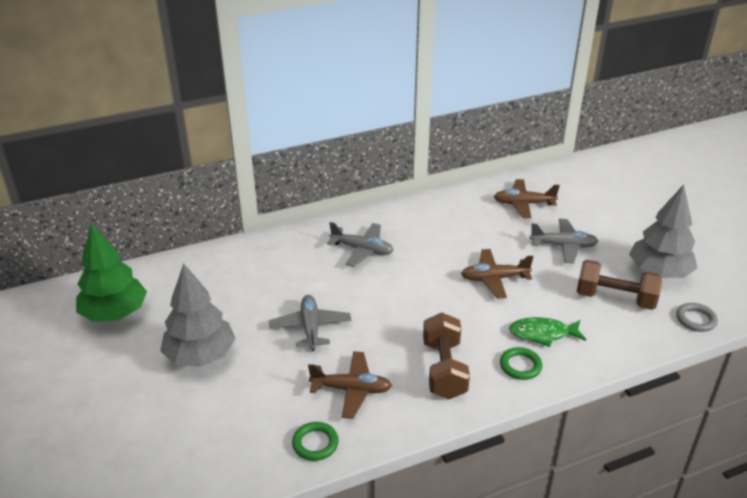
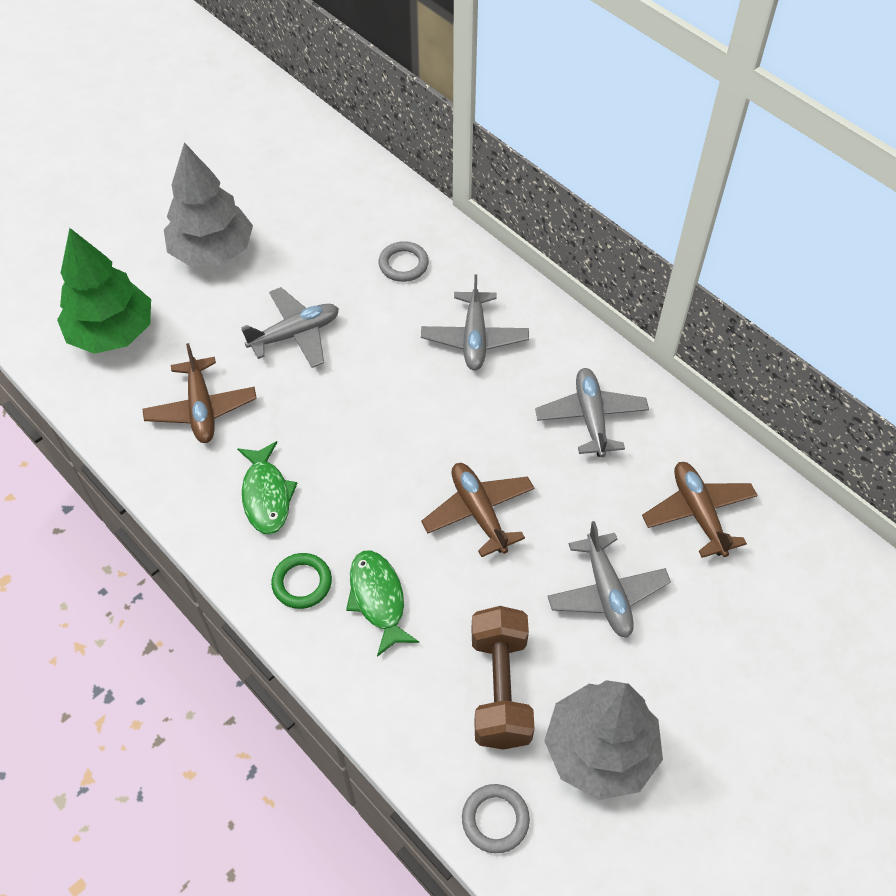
camera: 70 degrees right, 20 degrees up
(115, 313) = (254, 153): green tree -> green tree (112, 333)
(281, 265) = (403, 264): none -> grey ring
(315, 443) = (109, 401): green ring -> none
(444, 369) = (266, 495): brown dumbbell -> green fish
(445, 222) = (591, 417): none -> grey plane

